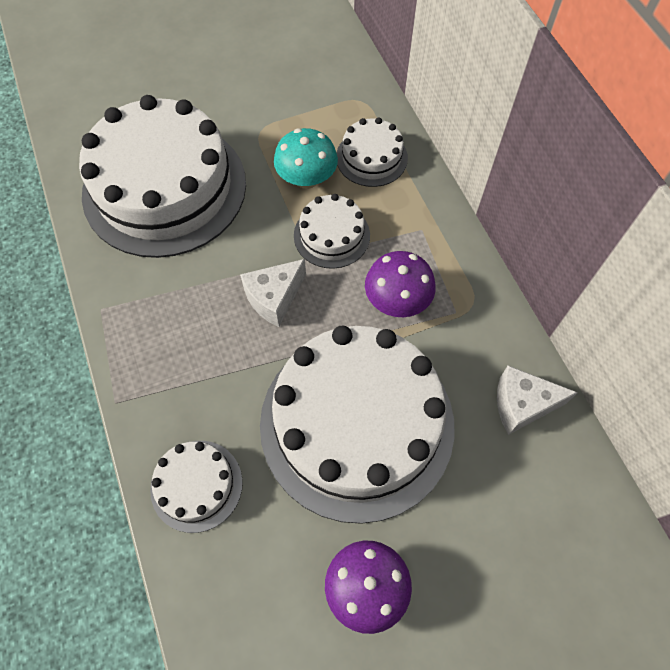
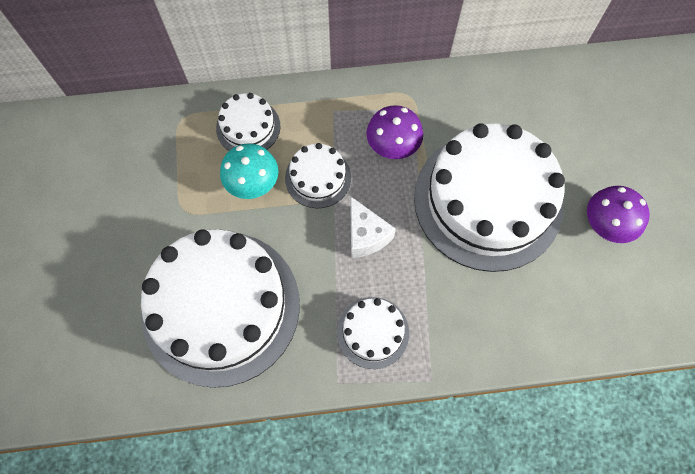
camera: 75 degrees left, 5 degrees up
(196, 485) = (514, 325): white cake -> white cake (372, 332)
(522, 405) = (496, 91): white cheese -> none

